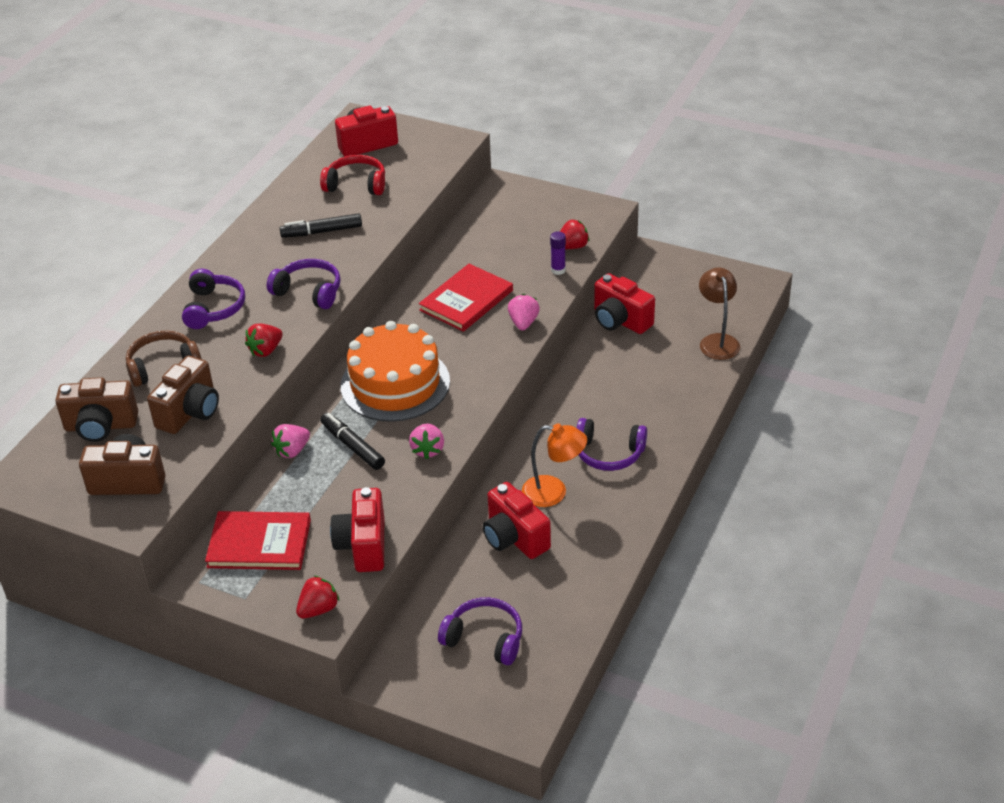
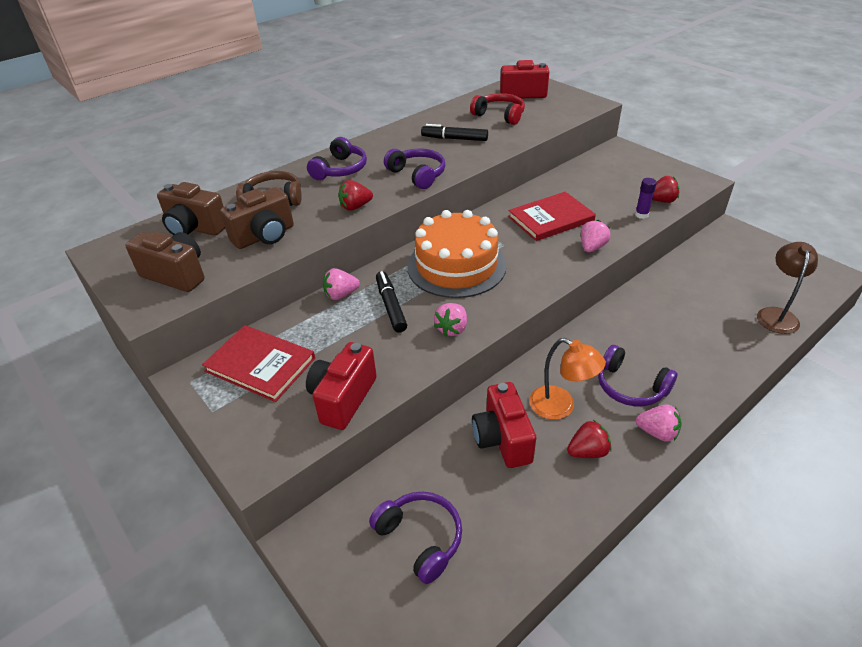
camera: 25 degrees right, 0 degrees up
(318, 609) = (263, 448): red strawberry -> red strawberry (588, 451)
(620, 320) = (685, 273): red camera -> none
(646, 486) = (657, 432): none -> pink strawberry

